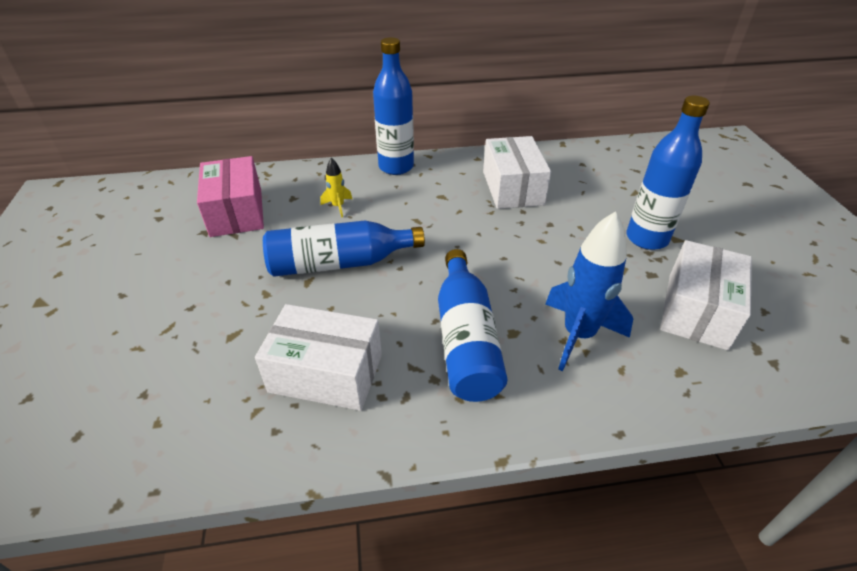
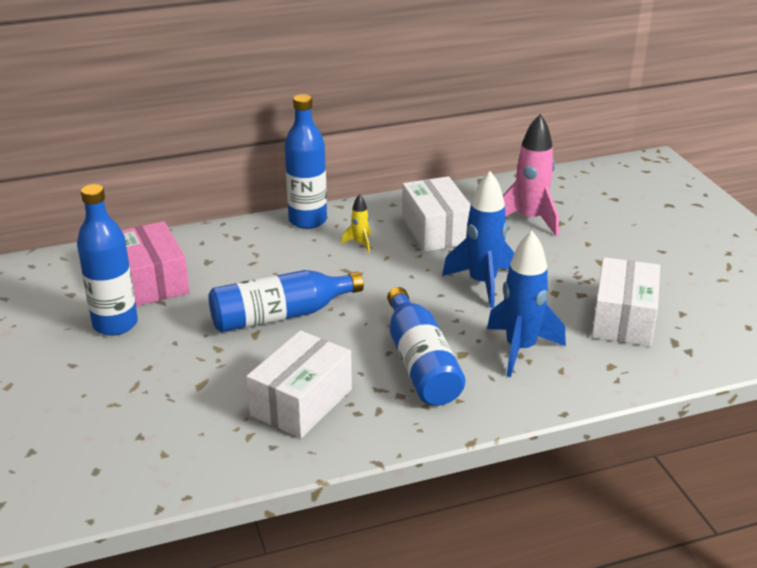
camera: 10 degrees left, 10 degrees down
(326, 373) = (301, 402): white box -> white box turned 60 degrees counterclockwise
(338, 206) = (259, 265): yellow rocket -> yellow rocket (360, 243)
(548, 250) = (482, 283): none -> blue rocket
(605, 186) = (530, 219): none -> pink rocket
(646, 238) = (574, 264): blue bottle -> blue bottle (115, 324)

